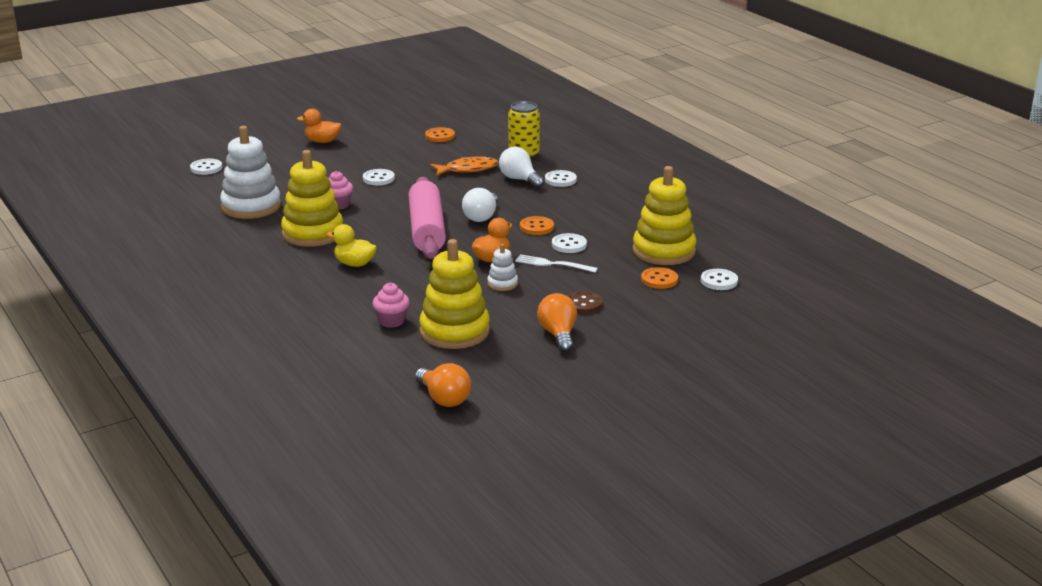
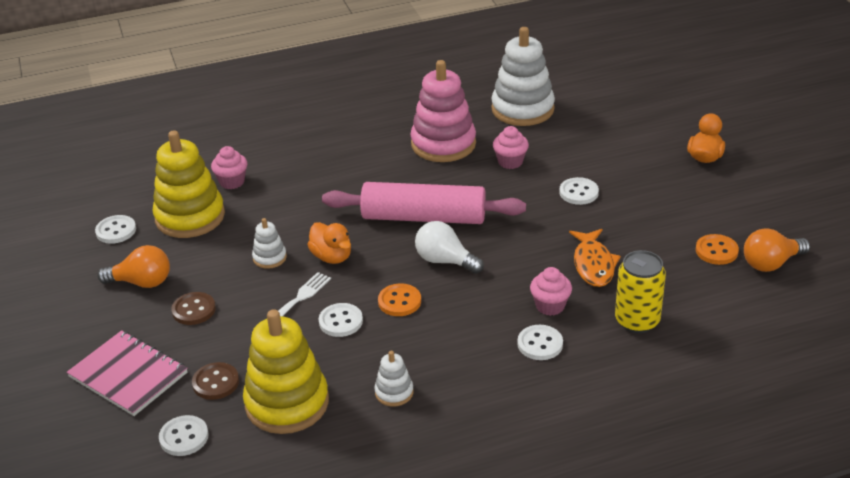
camera: 105 degrees right, 10 degrees up
(206, 168) = (632, 83): white button -> white button (116, 231)
(313, 233) = (443, 144): yellow stacking toy -> pink stacking toy
(354, 264) = (362, 166): yellow duck -> none
(444, 399) = (80, 201): orange light bulb -> orange light bulb (771, 263)
(519, 179) = (550, 306): white light bulb -> pink cupcake
(632, 218) = (394, 392): none -> white stacking toy
(659, 280) = (216, 382): orange button -> brown button
(672, 315) = (128, 375): none -> pink notebook

